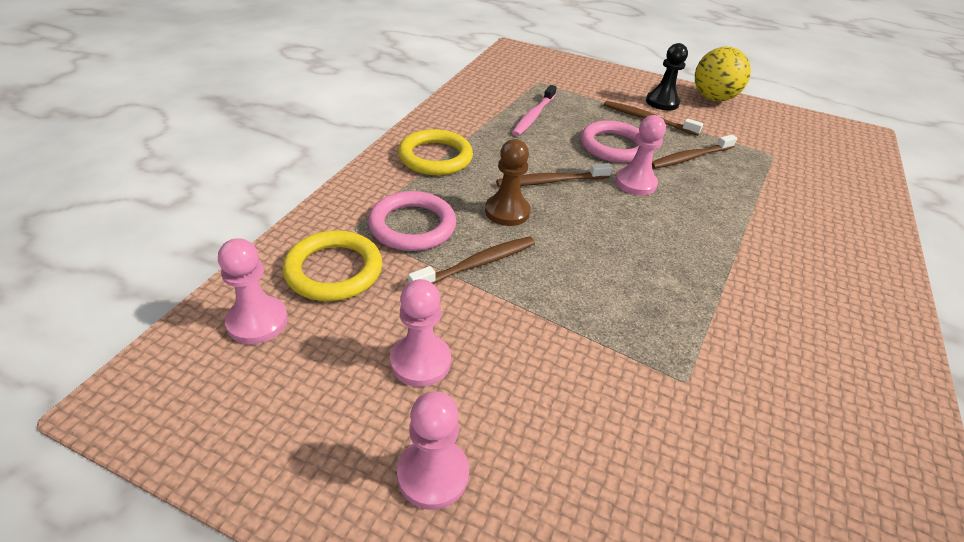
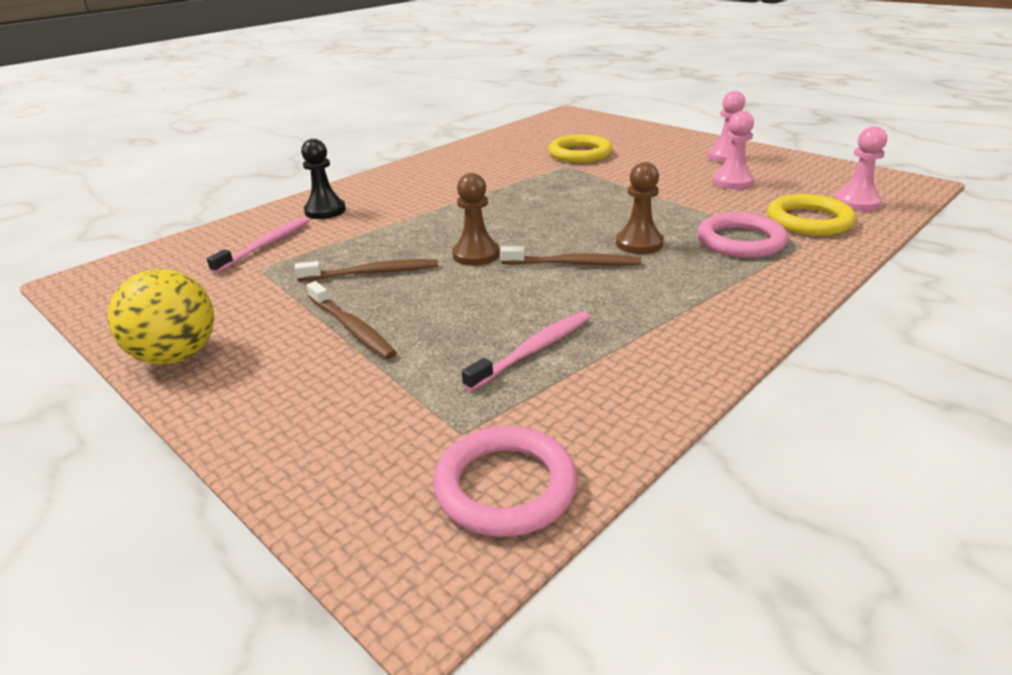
camera: 155 degrees left, 10 degrees down
(435, 157) = (711, 301): yellow ring -> yellow ring (580, 153)
(477, 264) = (682, 215): brown toothbrush -> none
(613, 146) = (454, 294): pink ring -> pink ring (505, 486)
(635, 183) = (476, 255): pink pawn -> brown pawn
(662, 102) = (280, 356): black pawn -> black pawn (325, 211)
(809, 175) = (265, 245): none -> pink toothbrush

